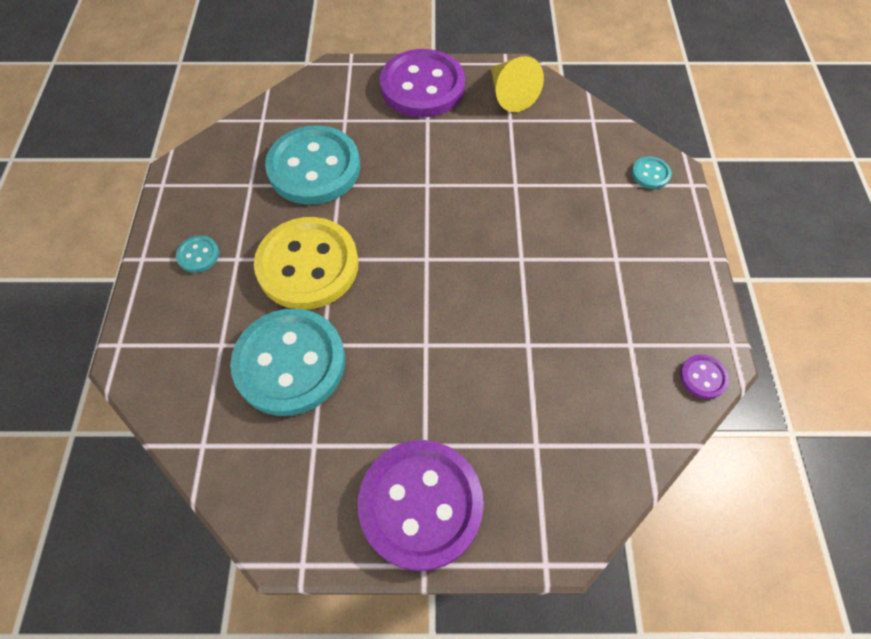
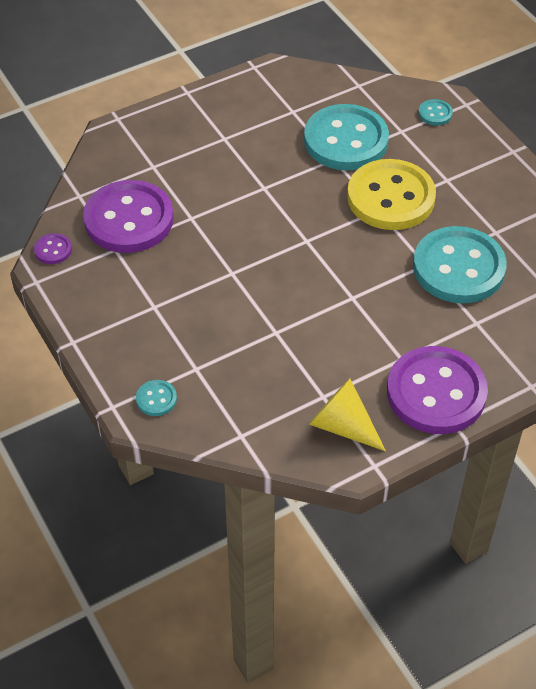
camera: 150 degrees right, 10 degrees down
(198, 255) = (476, 170): turquoise button -> turquoise button (435, 113)
(420, 504) = (207, 113): purple button -> purple button (129, 219)

